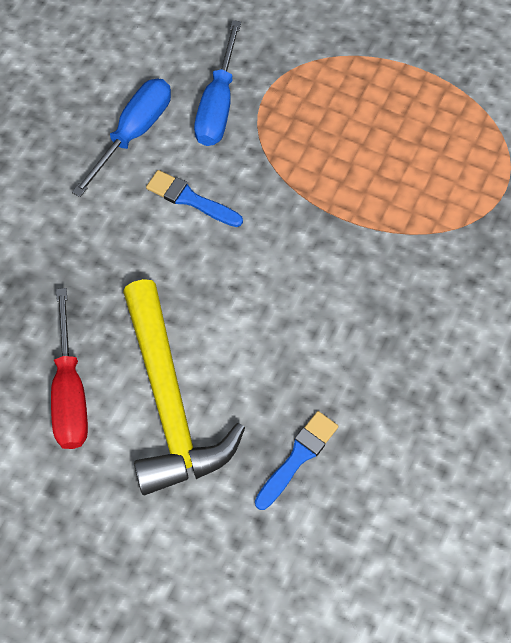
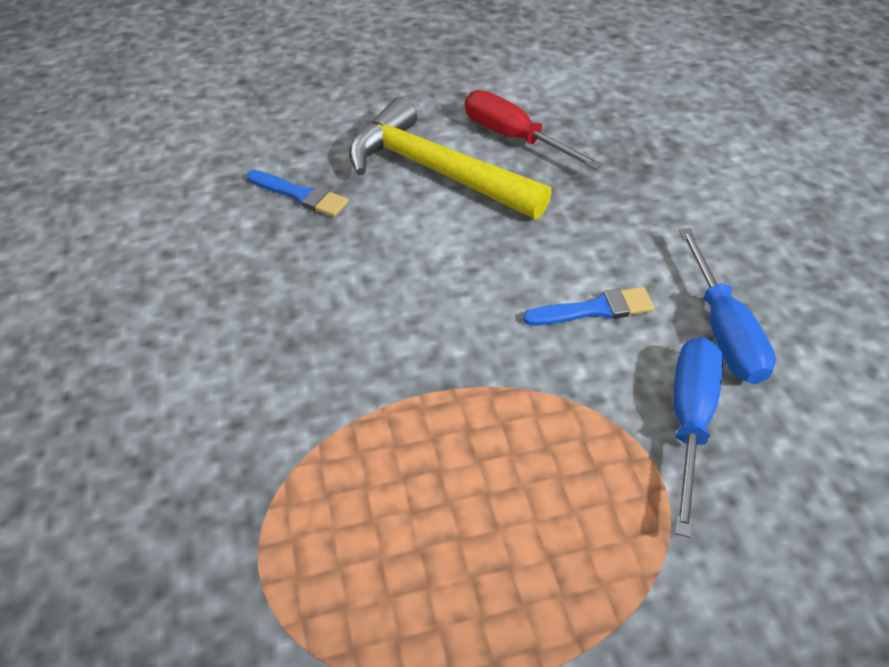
camera: 140 degrees right, 15 degrees down
(218, 105) = (689, 420): blue screwdriver -> blue screwdriver turned 45 degrees clockwise
(298, 457) = (301, 195): blue brush -> blue brush turned 60 degrees counterclockwise

